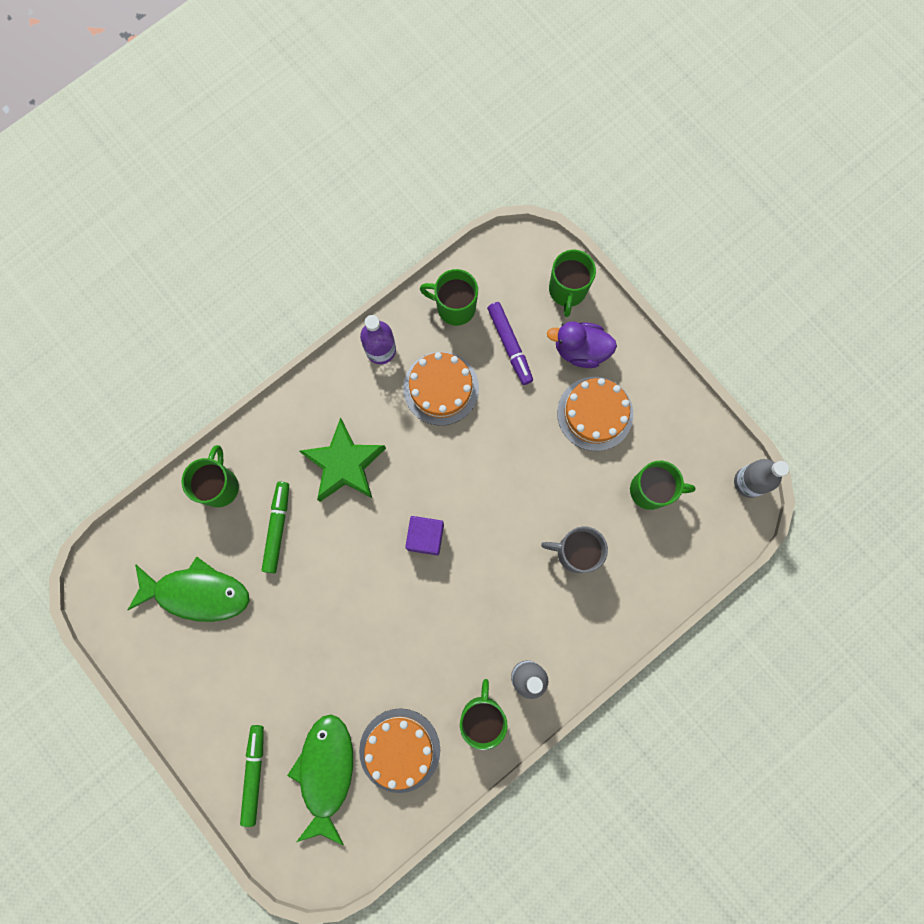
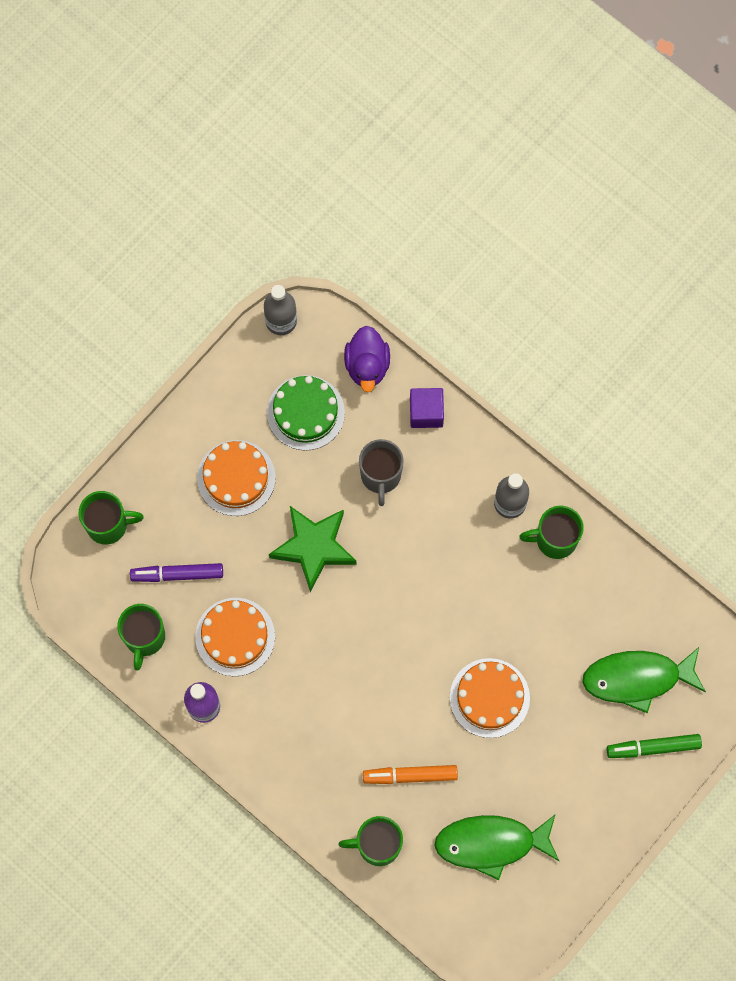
camera: 100 degrees left, 5 degrees down
(197, 593) = (491, 843): green fish -> green fish turned 90 degrees counterclockwise
(277, 528) = (410, 775): green marker -> orange marker
(344, 464) = (332, 720): green star -> green star (314, 547)
(399, 750) = (602, 612): orange cake -> orange cake (489, 698)
(425, 537) = (392, 624): purple cube -> purple cube (426, 412)
(509, 345) = (177, 574): purple marker -> purple marker turned 150 degrees counterclockwise
(580, 350) = (171, 502): purple duck -> purple duck (367, 365)
(651, 490) = (305, 412): green mug -> green cake

